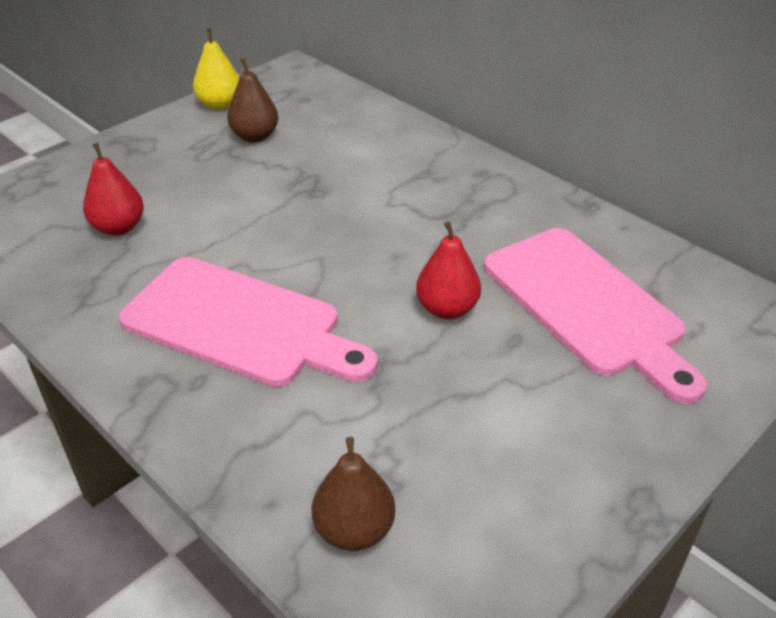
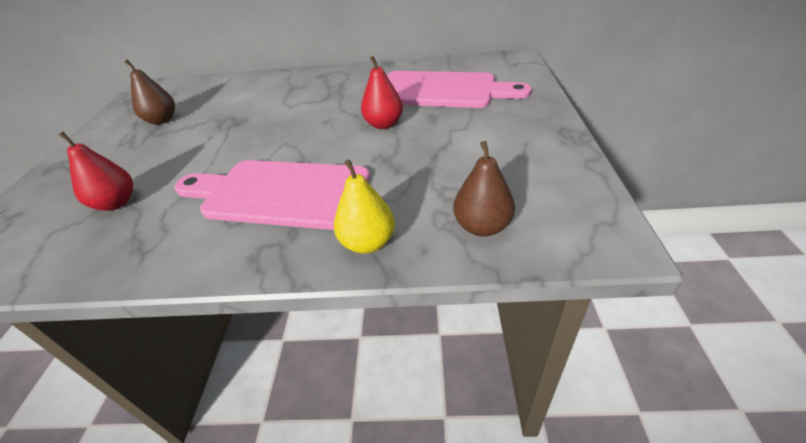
camera: 40 degrees left, 0 degrees up
(220, 104) = (114, 119): yellow pear -> yellow pear (368, 243)
(240, 324) = (279, 193): pink cutting board -> pink cutting board turned 150 degrees counterclockwise

